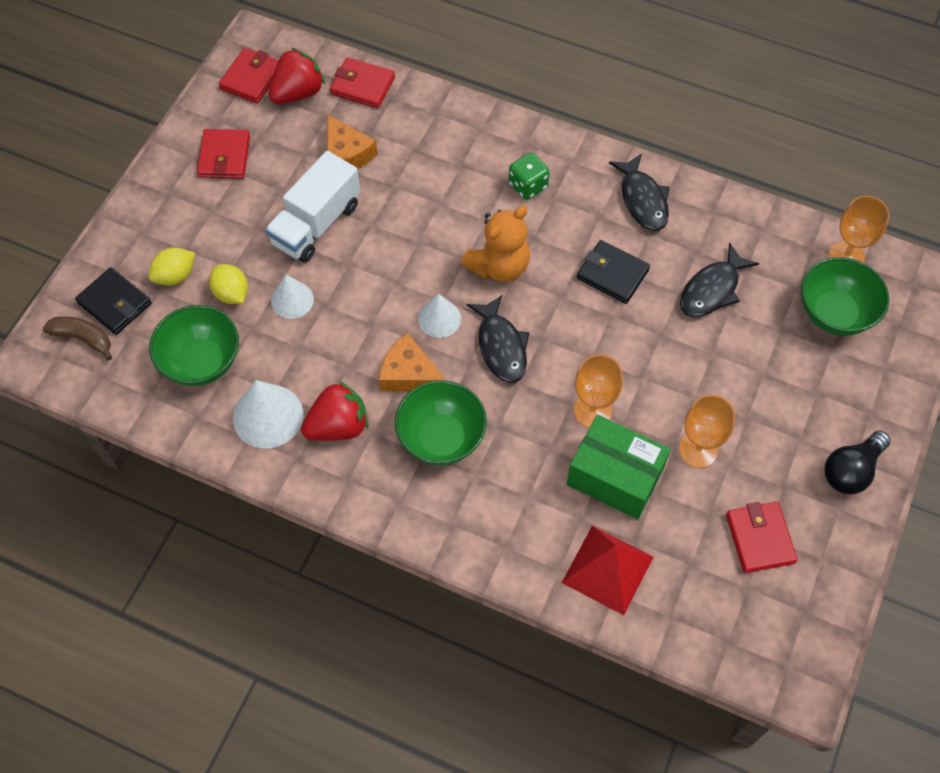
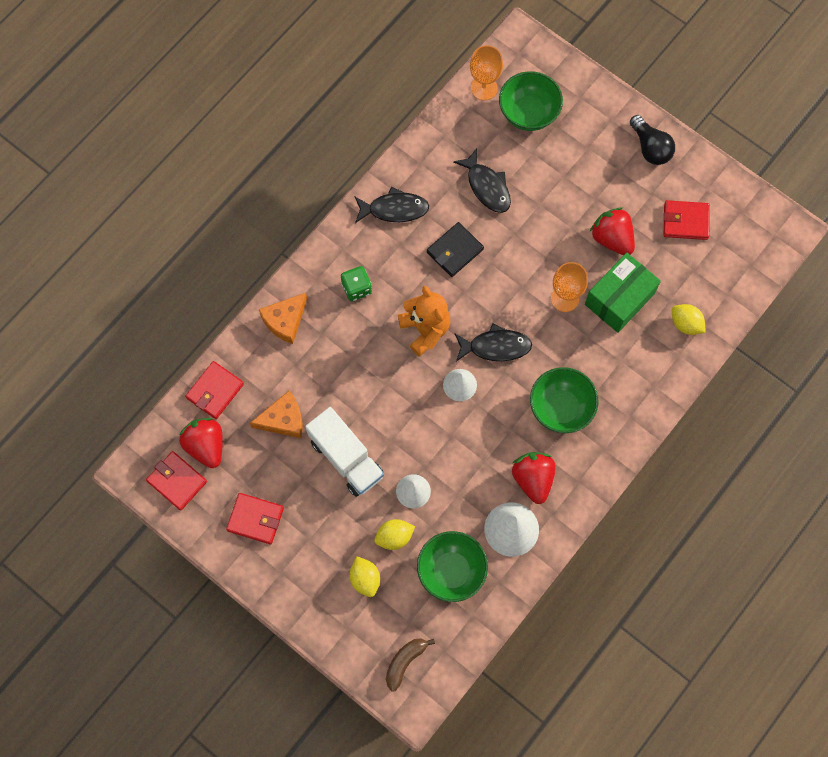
camera: 75 degrees left, 10 degrees up
(115, 303) = (378, 632): black wallet -> none
(409, 374) = (502, 418): orange cheese -> orange cheese (285, 320)
(607, 569) = (685, 324): red pyramid -> yellow lemon
(698, 450) = (612, 238): orange goblet -> red strawberry

